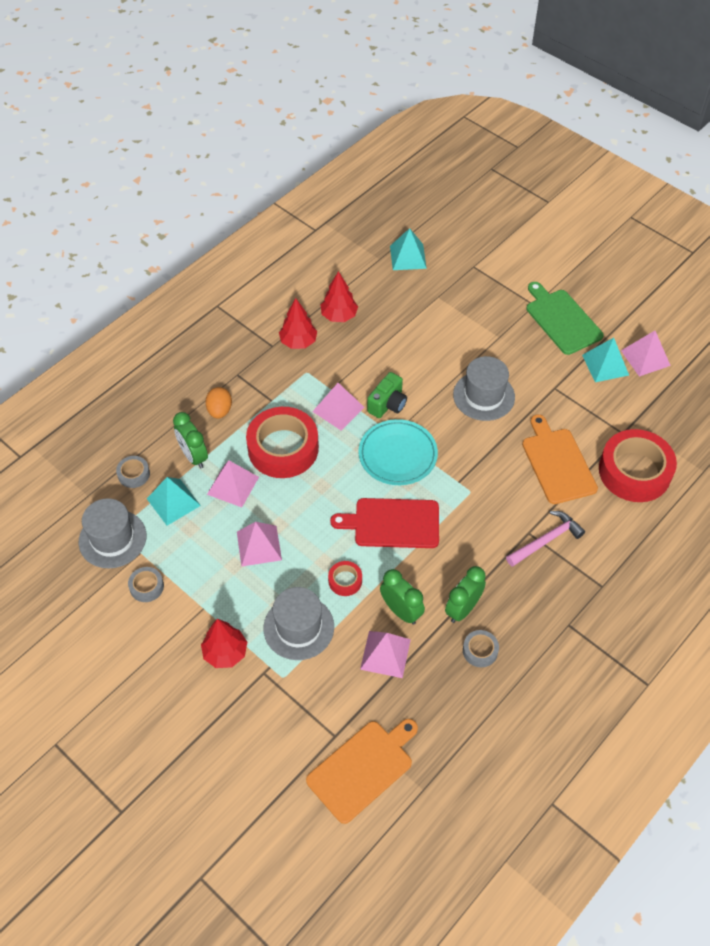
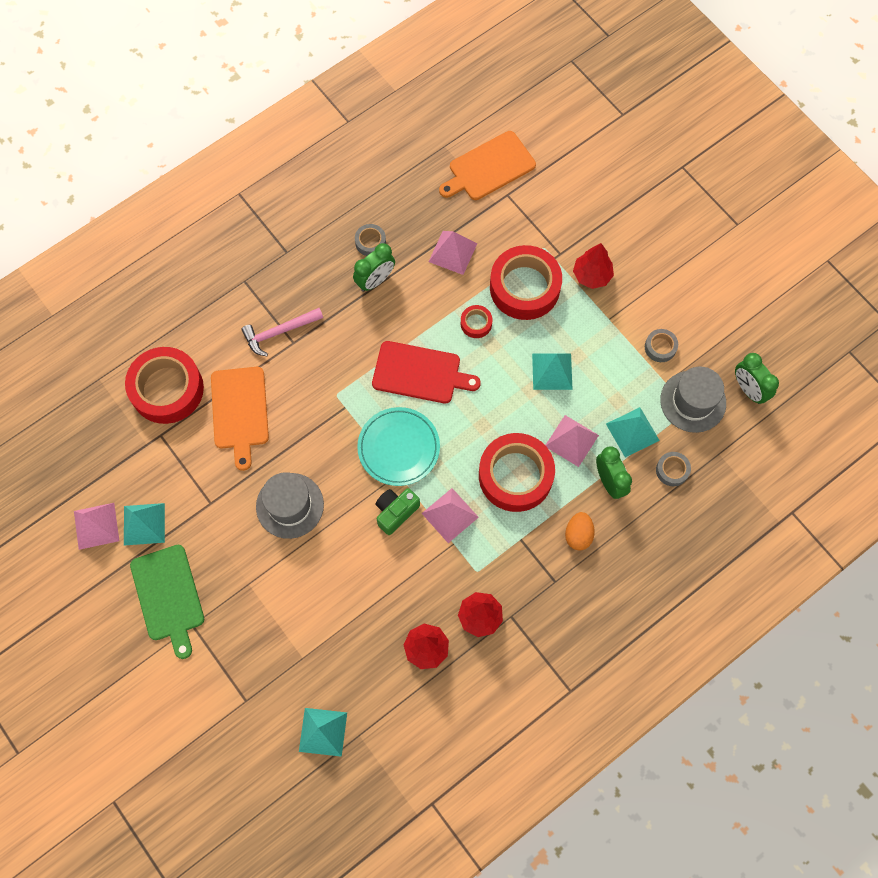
camera: 170 degrees left, 15 degrees up
(259, 545) = (552, 371): pink pyramid -> turquoise pyramid
(298, 627) = (524, 287): grey hat -> red tape
(401, 611) = (431, 287): green clock -> green clock (748, 389)

